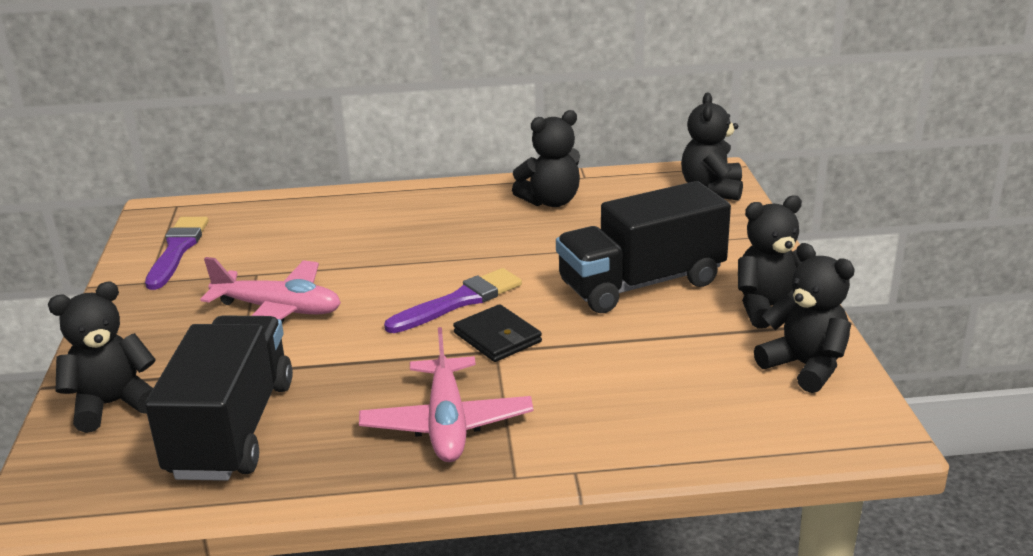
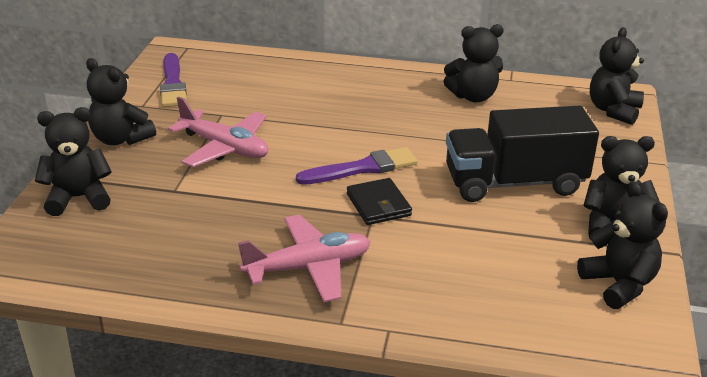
camera: 15 degrees right, 5 degrees up
(137, 325) = (121, 139): none -> black teddy bear
(177, 250) = (173, 84): purple brush -> purple brush turned 150 degrees clockwise
(232, 429) = (152, 236): black truck -> none
(447, 423) = (308, 267): pink plane -> pink plane turned 120 degrees counterclockwise

